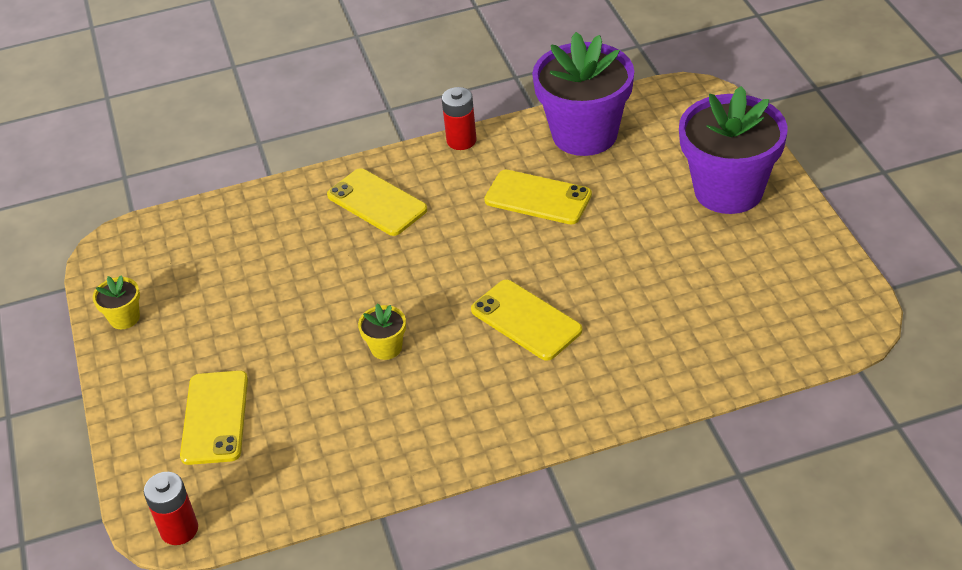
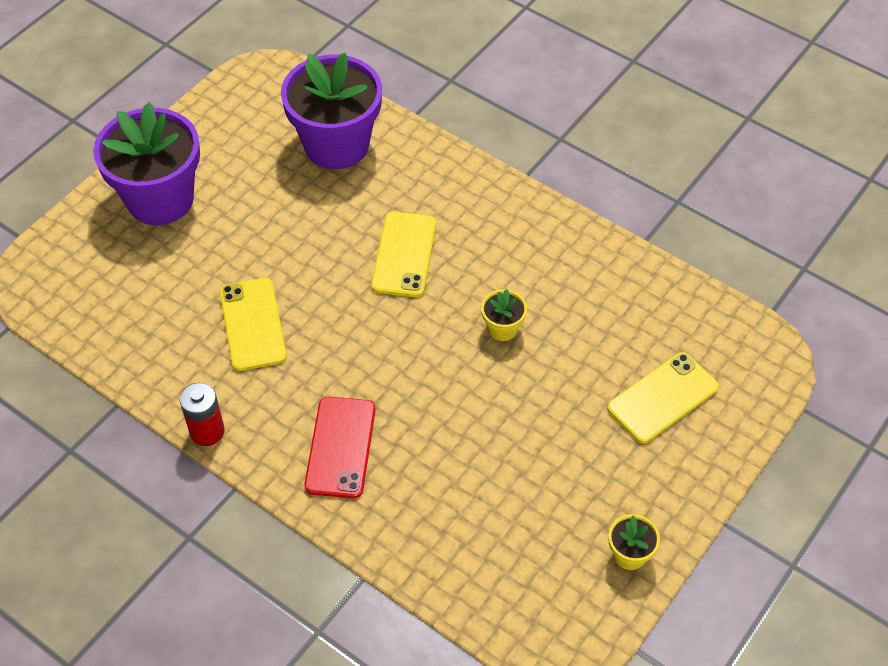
camera: 130 degrees left, 10 degrees up
(179, 529) = (767, 346): red battery -> none
(377, 202) = (340, 447): yellow phone -> red phone
(584, 134) = (140, 336): purple flower pot -> purple flower pot (336, 145)

